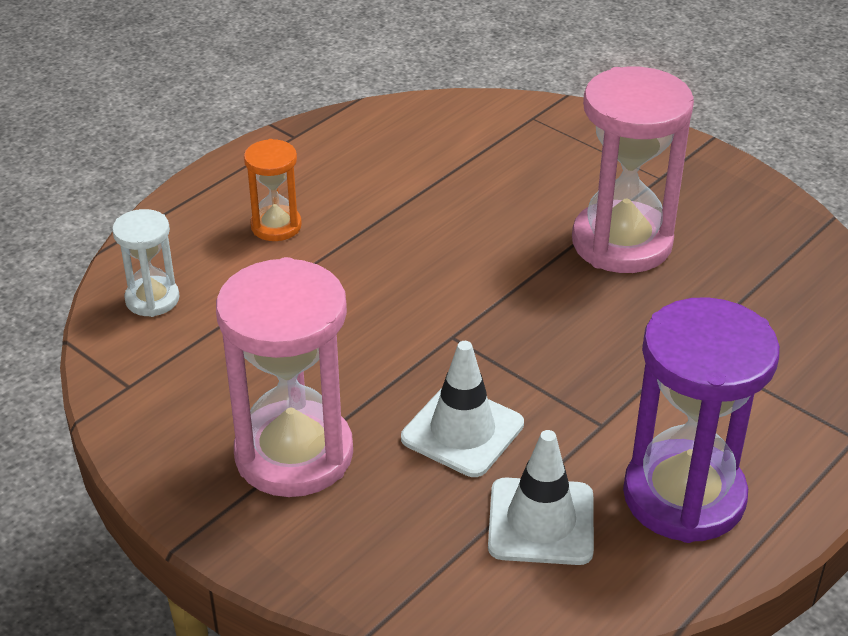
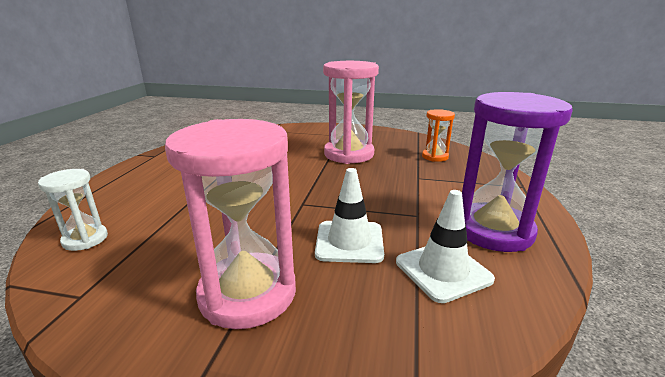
camera: 30 degrees left, 15 degrees down
(276, 226) = (162, 187): orange hourglass -> orange hourglass (435, 157)

